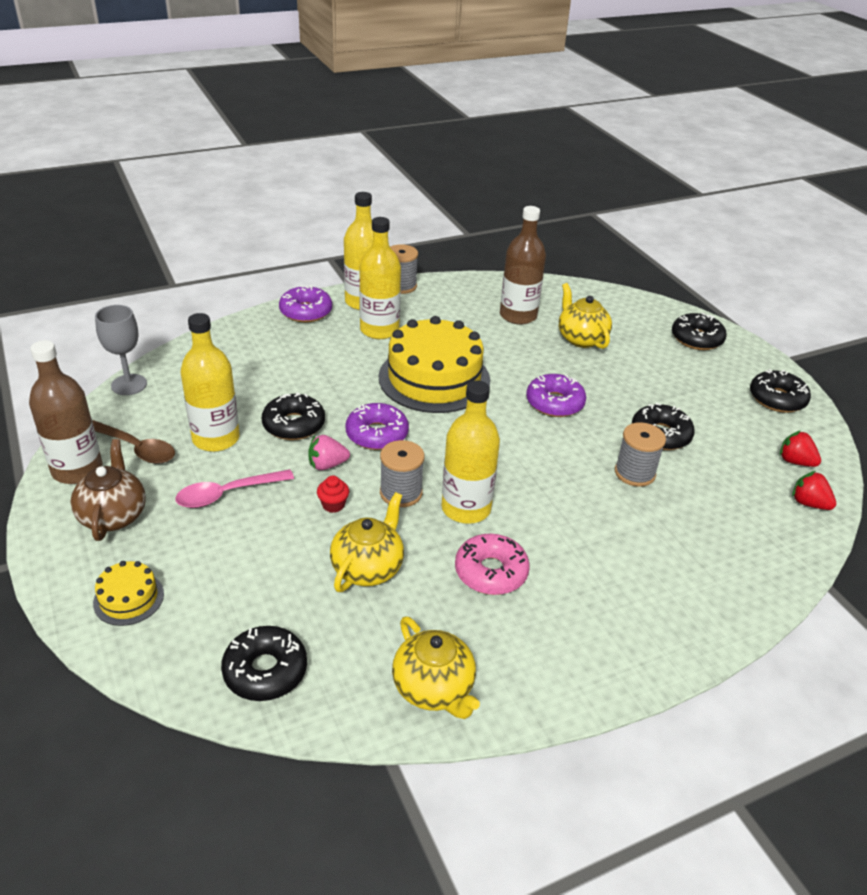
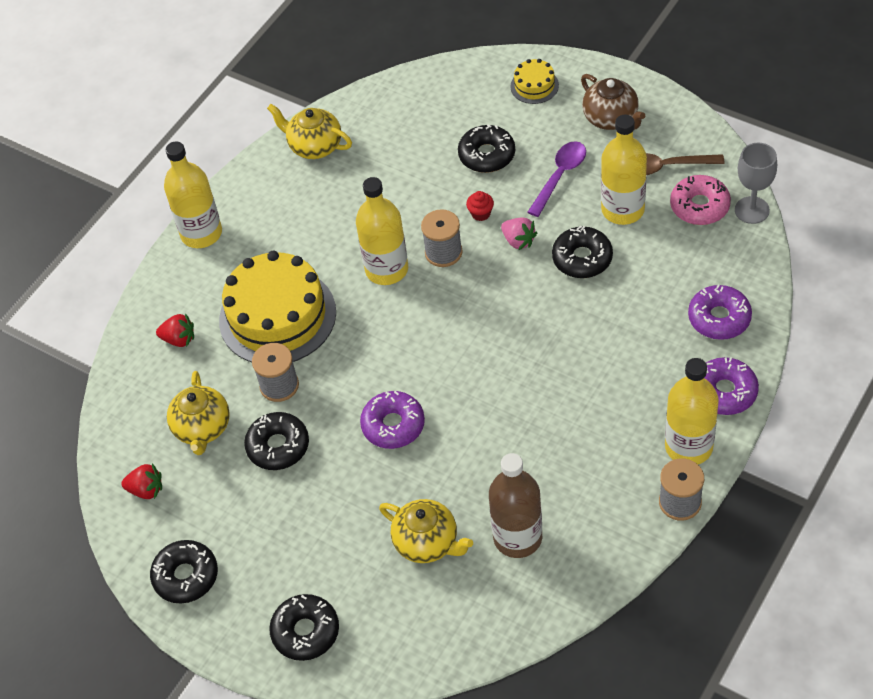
camera: 155 degrees right, 15 degrees up
(77, 470) = (679, 129): brown bottle -> none
(227, 494) = (560, 176): pink spoon -> purple spoon
(265, 671) = (415, 100): black donut -> black donut (487, 155)
(327, 465) = (518, 241): pink strawberry -> pink strawberry turned 90 degrees clockwise
(368, 568) = (414, 187): yellow teapot -> yellow teapot (202, 428)
(377, 434) = (510, 291): purple donut -> purple donut (719, 318)
(379, 330) = (630, 415): yellow bottle -> yellow bottle (201, 233)
(434, 378) = (521, 384): yellow cake -> yellow cake (277, 316)
(491, 572) = (333, 232): pink donut -> pink donut (699, 206)
(808, 503) = (123, 443): red strawberry -> red strawberry (179, 339)

